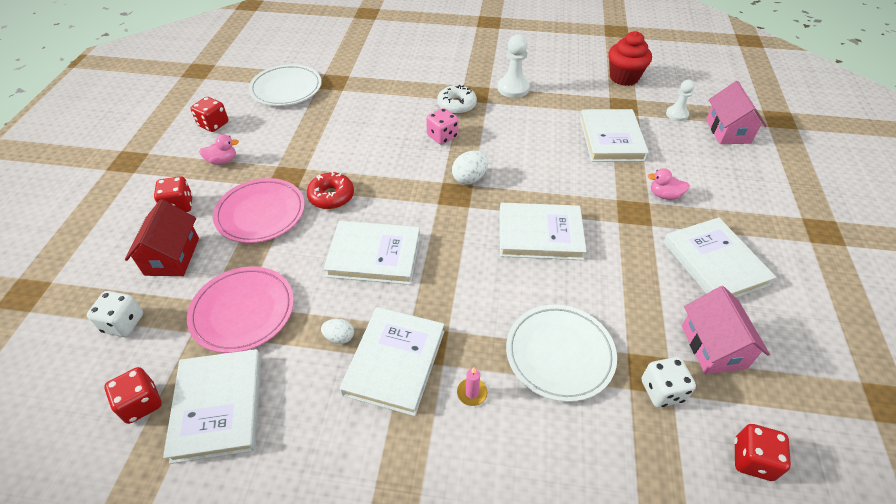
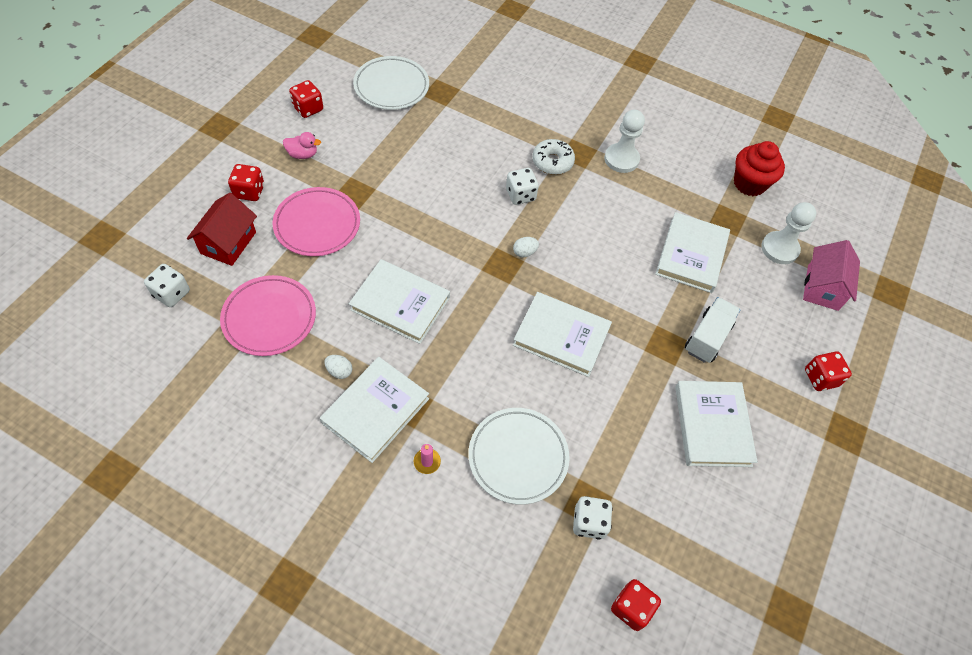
camera: 15 degrees right, 10 degrees up
(141, 403) = (166, 370): red dice -> red dice (820, 378)
(218, 407) = (223, 395): white book -> none
(331, 196) = (387, 228): red donut -> none
(442, 136) = (520, 195): pink dice -> white dice
(469, 178) = (524, 252): white egg -> white egg, size x0.64
(664, 195) = (707, 338): pink duck -> white truck
(677, 114) = (779, 249): white pawn -> white pawn, size x1.54
(713, 346) = (659, 502): pink house -> none

